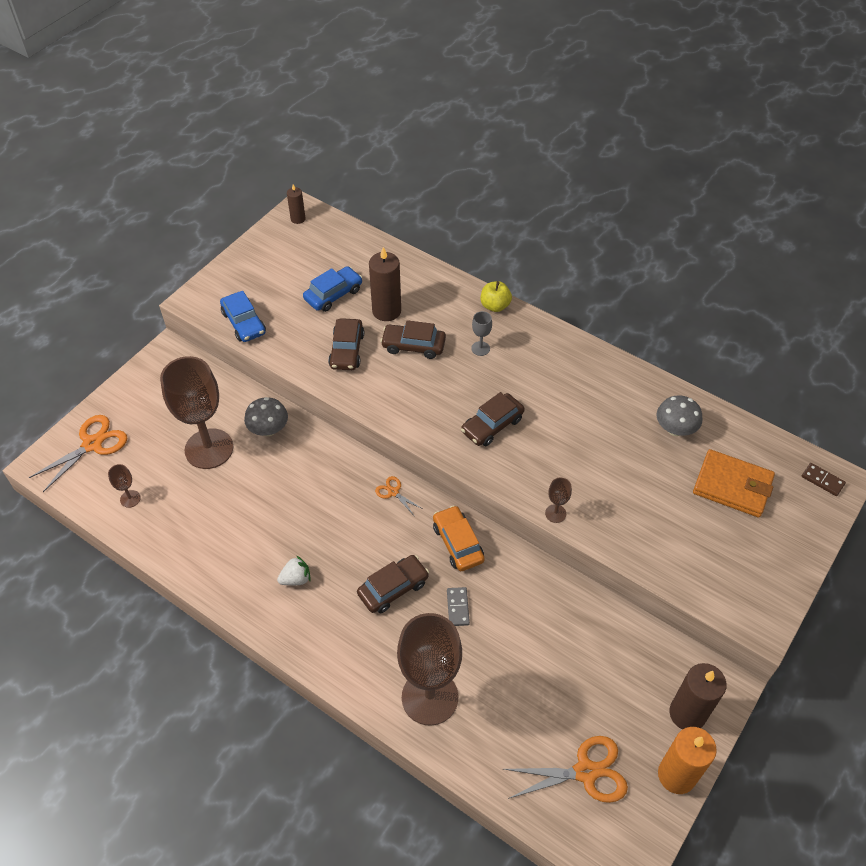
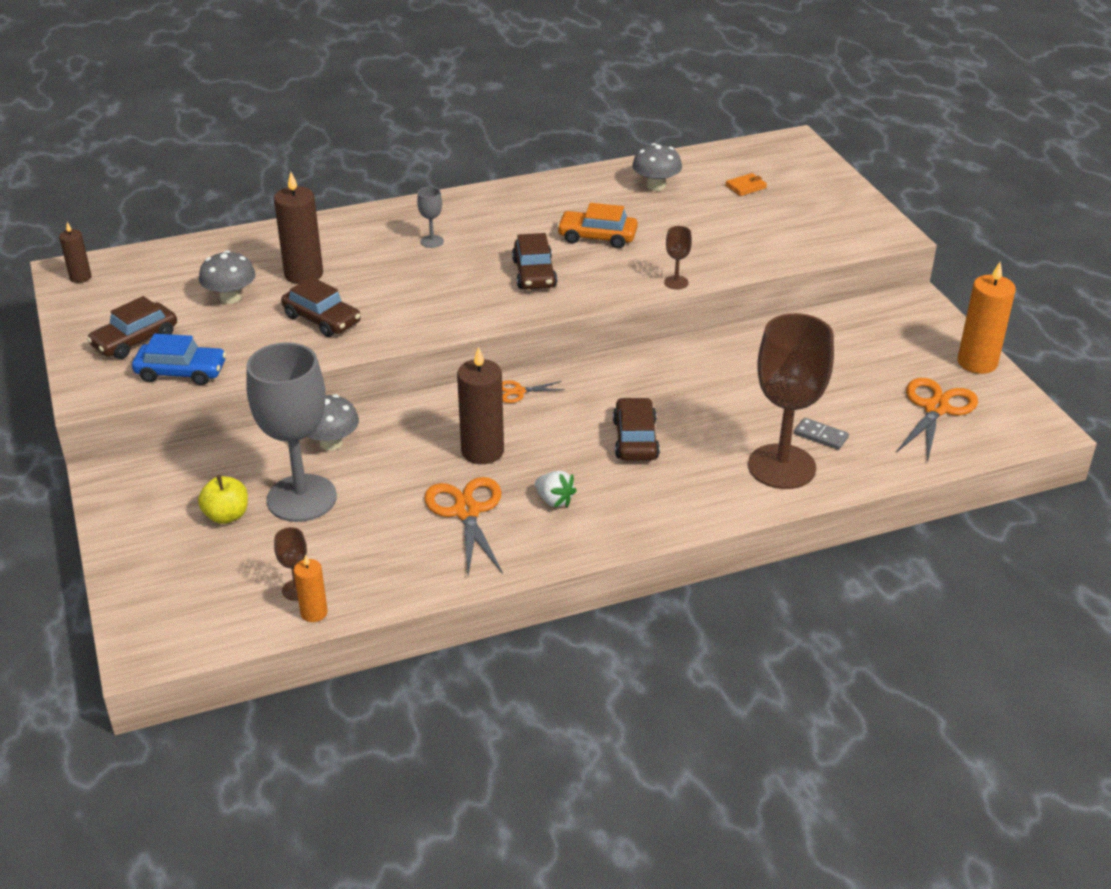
camera: 55 degrees left, 15 degrees down
(92, 444) = (170, 594): orange scissors -> orange scissors (466, 512)
(116, 519) = (314, 613): none -> orange candle
(209, 449) = (301, 498): brown goblet -> grey goblet
(296, 579) = (554, 500): white strawberry -> white strawberry turned 120 degrees clockwise
(333, 294) = (230, 297): blue car -> grey mushroom
(413, 346) = (374, 277): brown car -> brown car (135, 340)
(457, 543) = (625, 377): orange car -> orange car (597, 237)
(457, 607) = (698, 408): grey domino -> grey domino (821, 436)
(495, 306) = (390, 212): yellow apple -> yellow apple (226, 516)
(687, 713) = (925, 331): brown candle -> brown candle (482, 451)
(732, 486) = (746, 187): orange wallet -> orange wallet, size x0.46
(822, 480) = (786, 147): brown domino -> none

